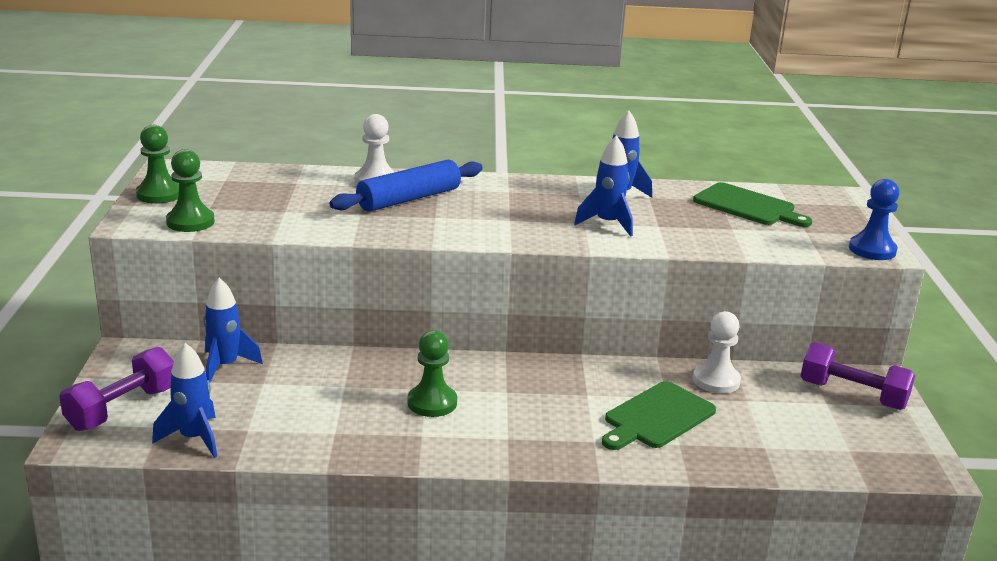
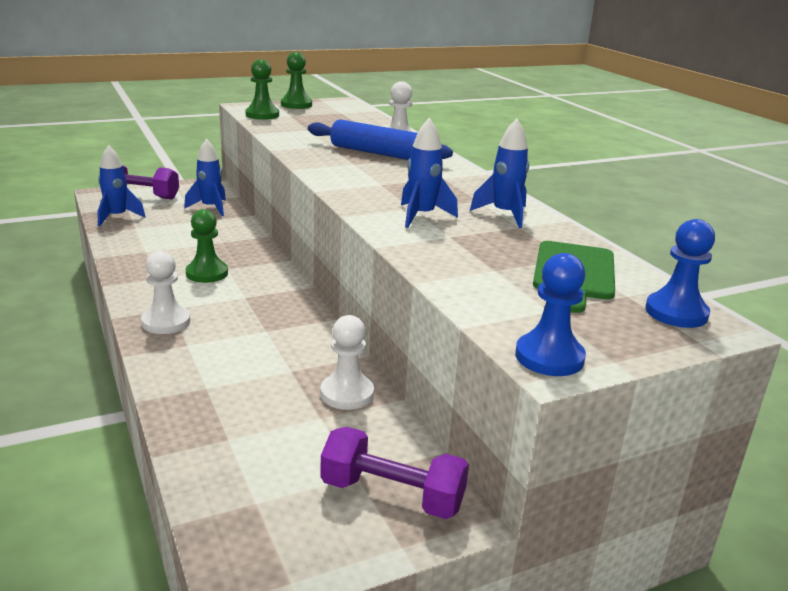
camera: 65 degrees right, 0 degrees up
(539, 445) = (166, 322): none -> white pawn
(657, 417) = (248, 369): green cutting board -> none
(818, 198) = (676, 313): none -> blue pawn
(852, 395) = (392, 495): purple dumbbell -> purple dumbbell turned 75 degrees counterclockwise

